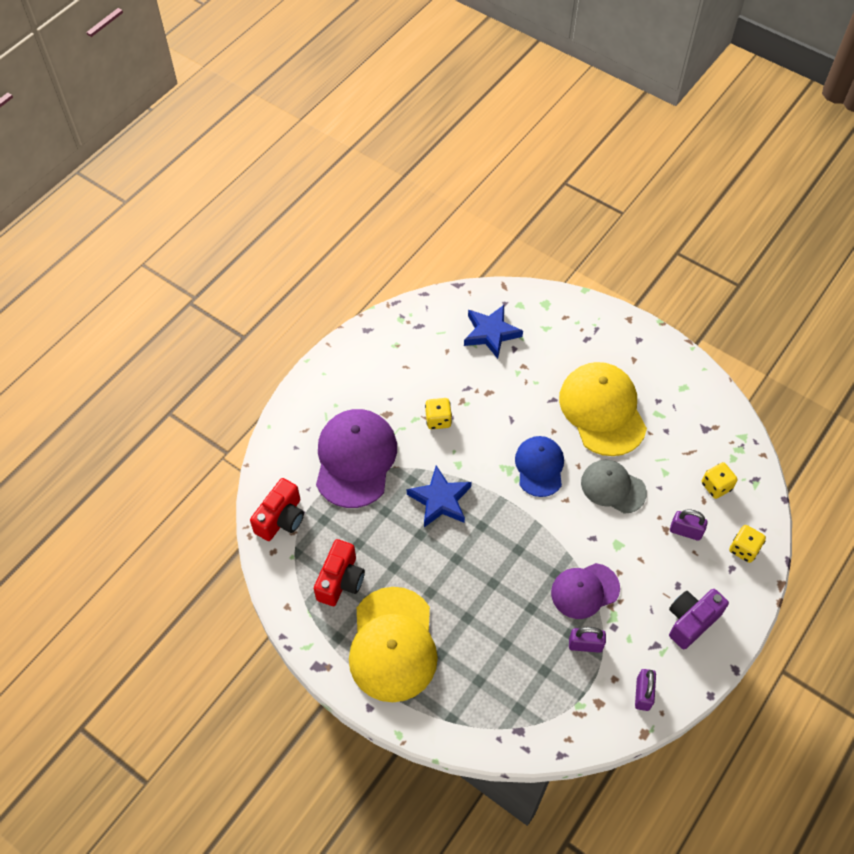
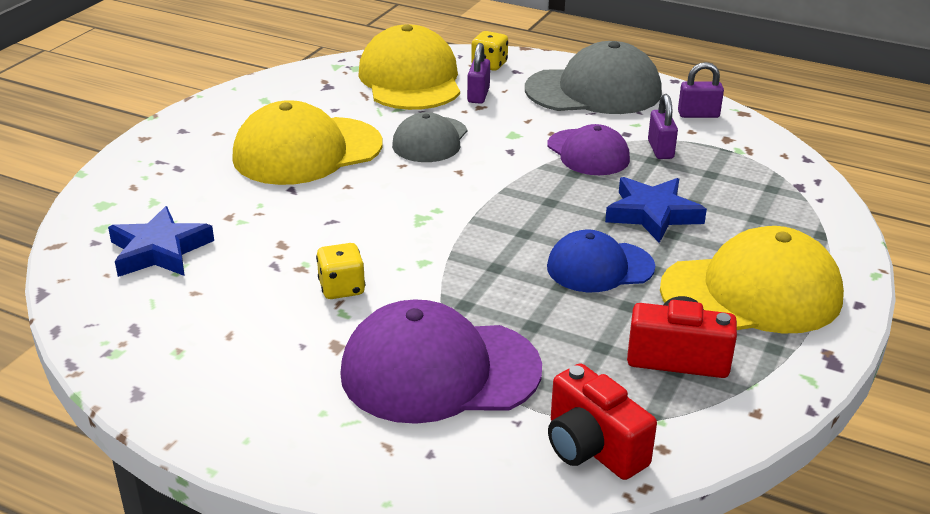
camera: 100 degrees left, 25 degrees down
(281, 519) = (592, 448): red camera -> red camera turned 150 degrees counterclockwise
(440, 500) = (493, 273): blue star -> blue star (652, 214)
(539, 467) = (411, 193): blue cap -> blue cap (599, 267)
(691, 621) = (594, 91): purple camera -> grey cap
(716, 486) = (410, 79): yellow dice -> yellow cap

